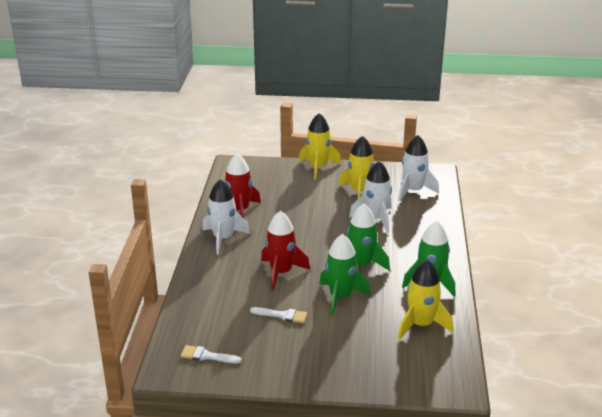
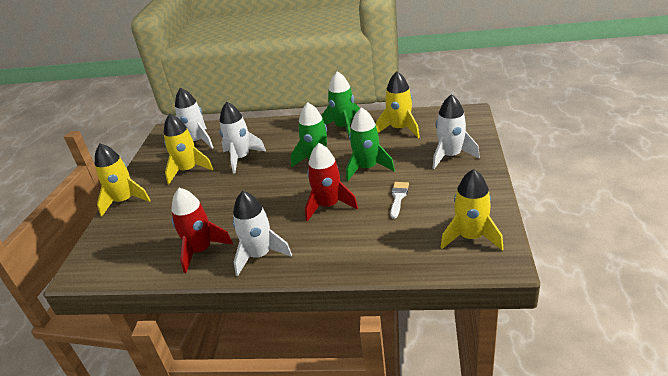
camera: 85 degrees left, 5 degrees up
(207, 356) = (471, 237): white brush -> yellow rocket
(353, 359) = (451, 156): none -> white rocket

